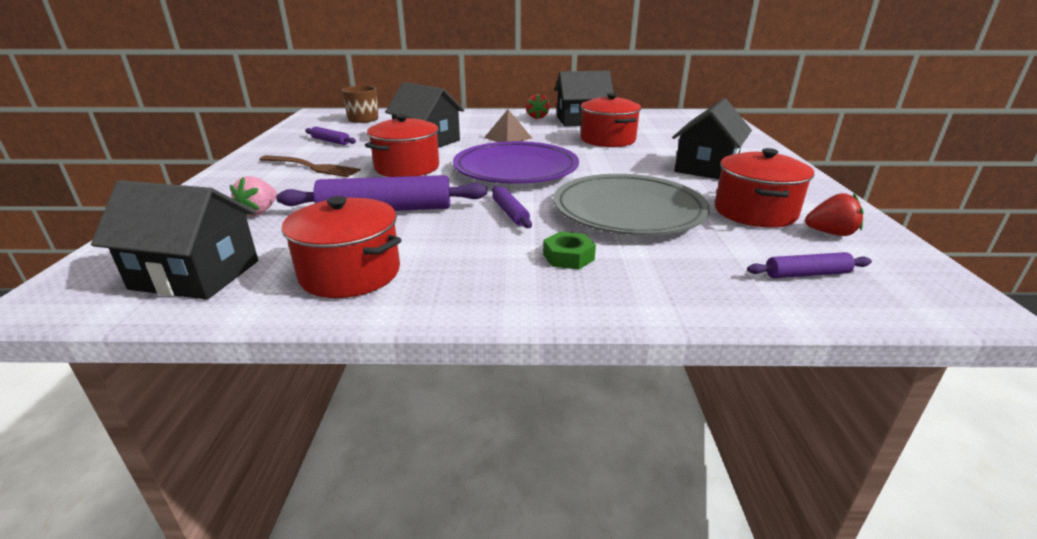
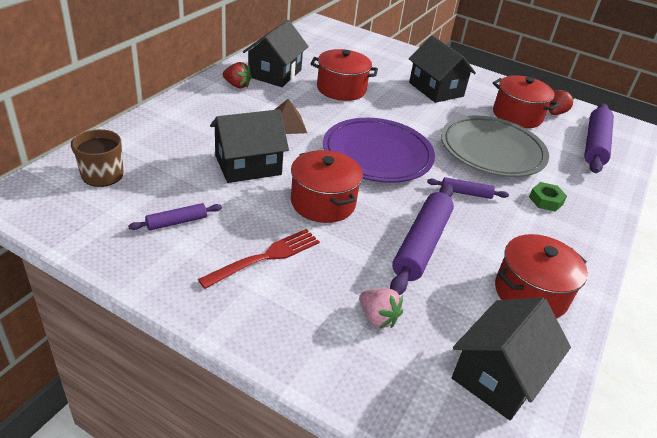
camera: 65 degrees left, 10 degrees up
(312, 167) = (265, 257): brown fork -> red fork
(807, 274) = (595, 145): purple rolling pin -> purple rolling pin, size x1.99

